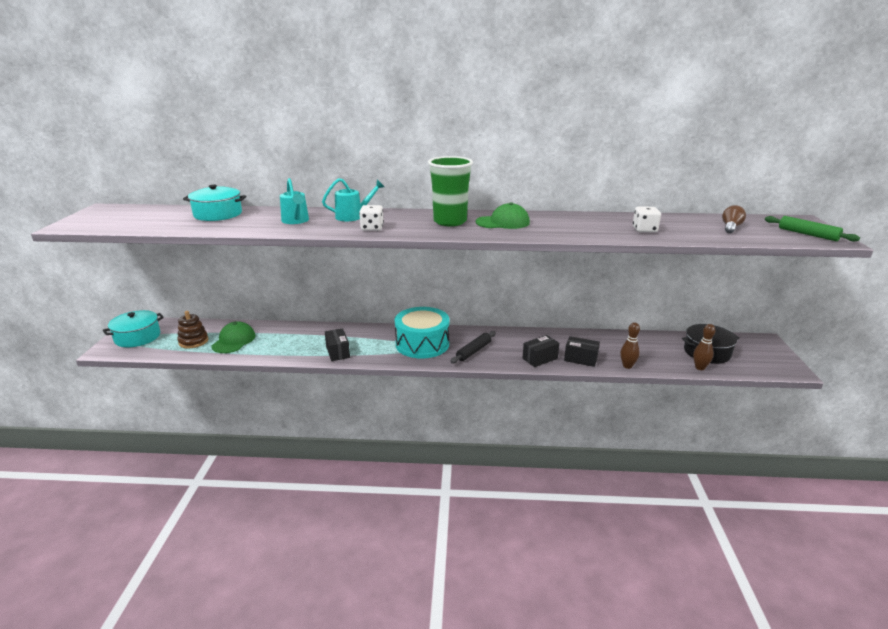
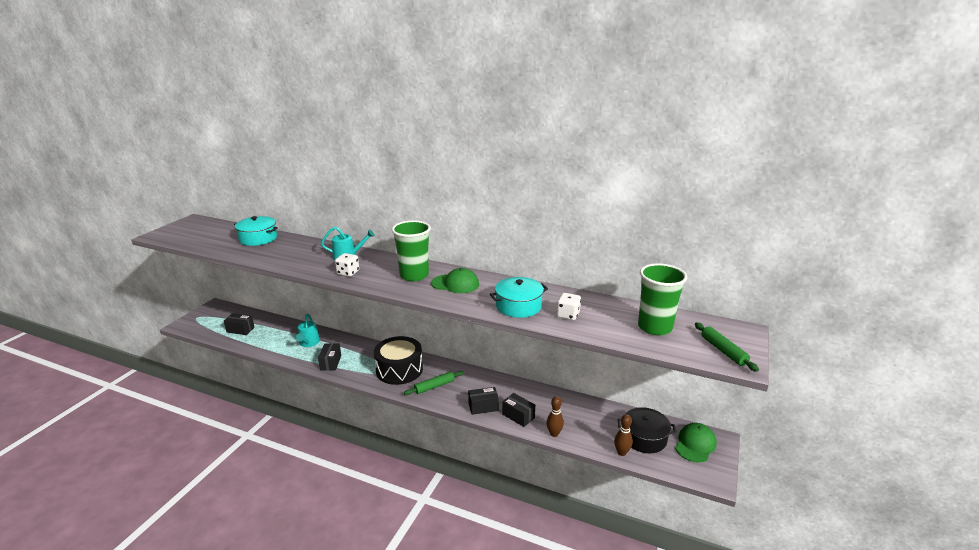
camera: 20 degrees right, 0 degrees up
(137, 337) = (208, 318): turquoise pot -> turquoise pot (518, 306)
(193, 341) = (240, 330): brown stacking toy -> black box
(234, 341) = (267, 335): green cap -> green cap (695, 444)
(296, 221) = (302, 255): turquoise watering can -> turquoise watering can (308, 343)
(422, 344) = (399, 370): turquoise drum -> black drum
(473, 351) = (434, 386): black rolling pin -> green rolling pin
(730, 227) = (655, 327): brown light bulb -> green cup

